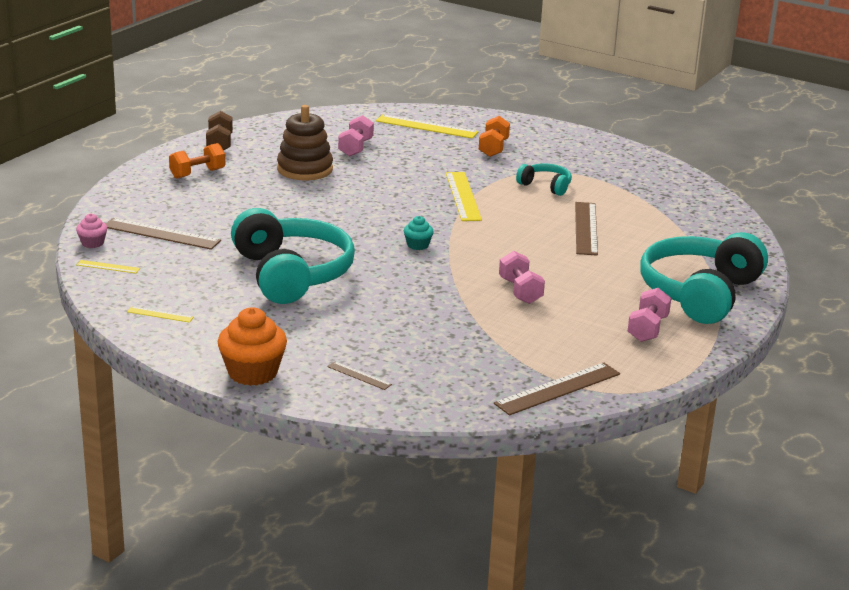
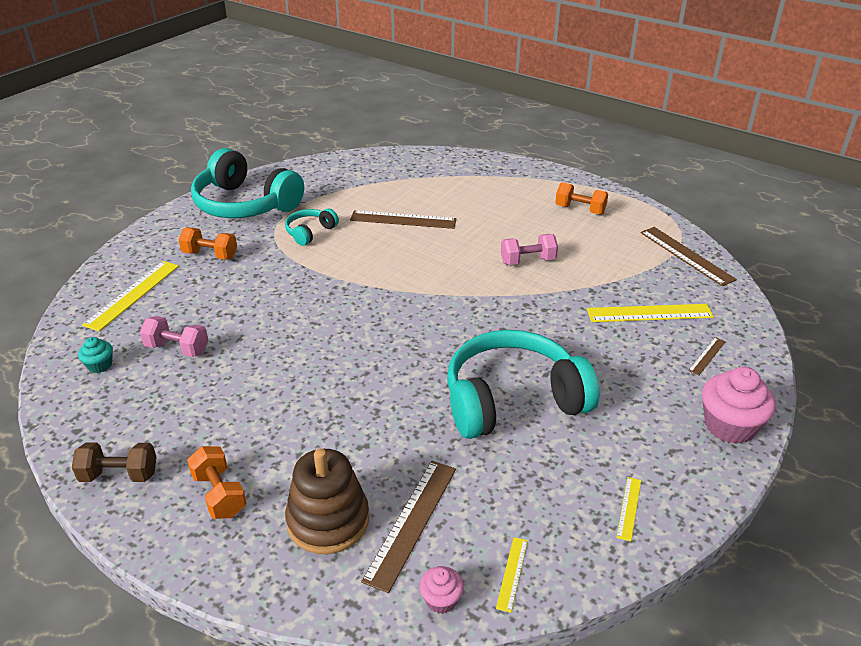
camera: 85 degrees left, 10 degrees up
(252, 373) = (729, 426): orange cupcake -> pink cupcake
(305, 169) = (231, 391): brown stacking toy -> brown stacking toy (328, 520)
(418, 245) = (439, 312): turquoise cupcake -> turquoise cupcake (100, 365)
(463, 196) = (326, 280): yellow ruler -> yellow ruler (649, 313)
(647, 329) = (580, 210): pink dumbbell -> orange dumbbell
(700, 293) = (518, 183): turquoise headphones -> turquoise headphones (245, 204)

